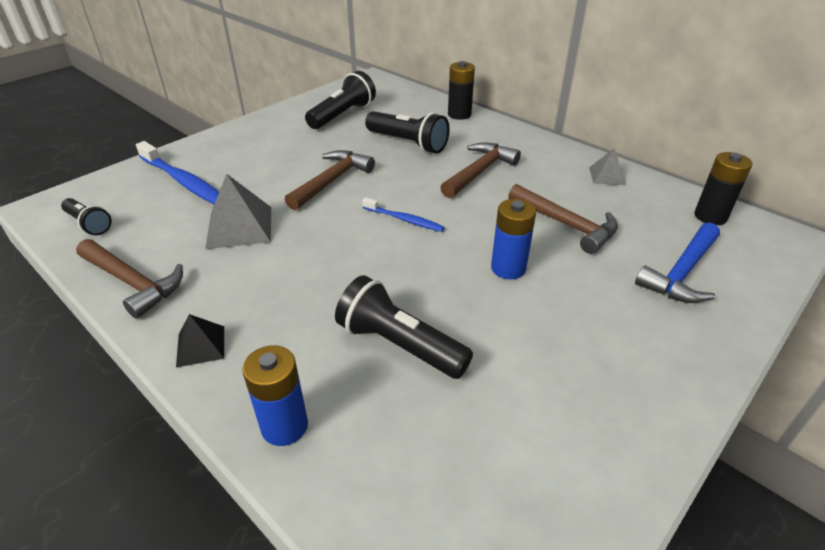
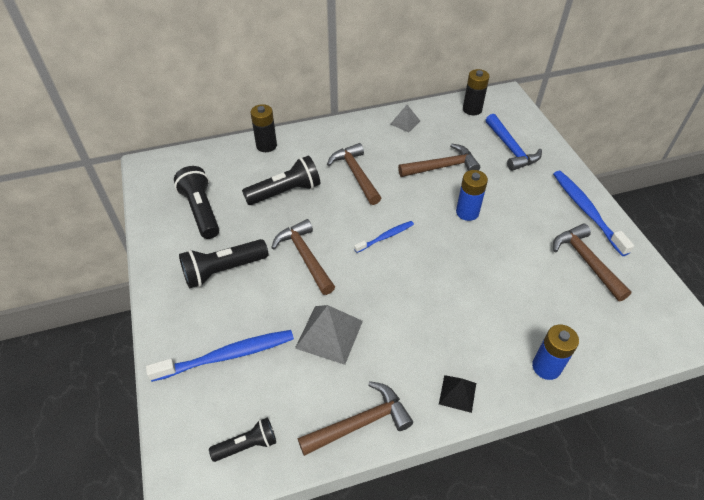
camera: 60 degrees left, 10 degrees up
(399, 344) = (507, 290): black flashlight -> black flashlight (223, 270)
(534, 424) = (586, 261): none -> brown hammer
(651, 395) = (586, 211): none -> blue toothbrush

